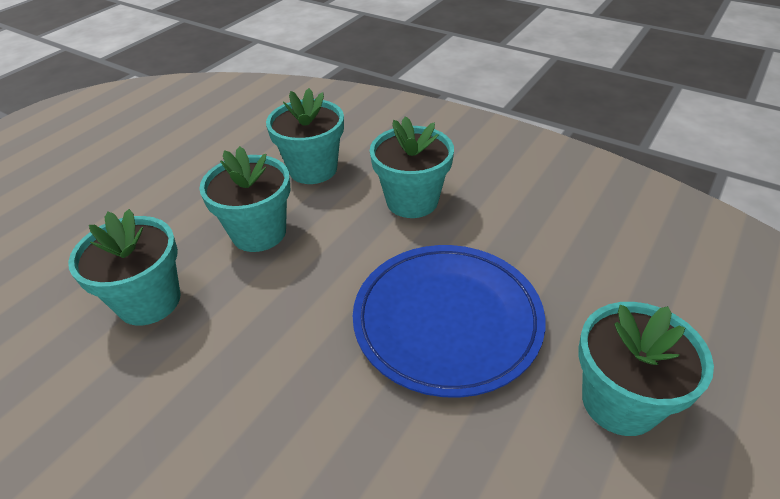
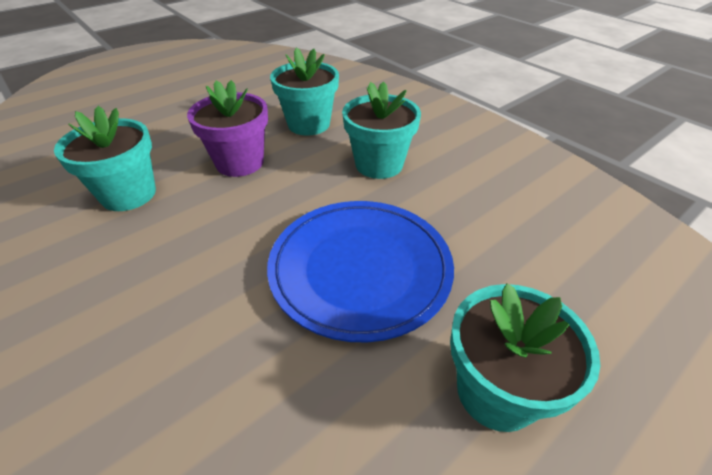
camera: 15 degrees right, 0 degrees up
(259, 233) = (239, 162): turquoise flower pot -> purple flower pot

